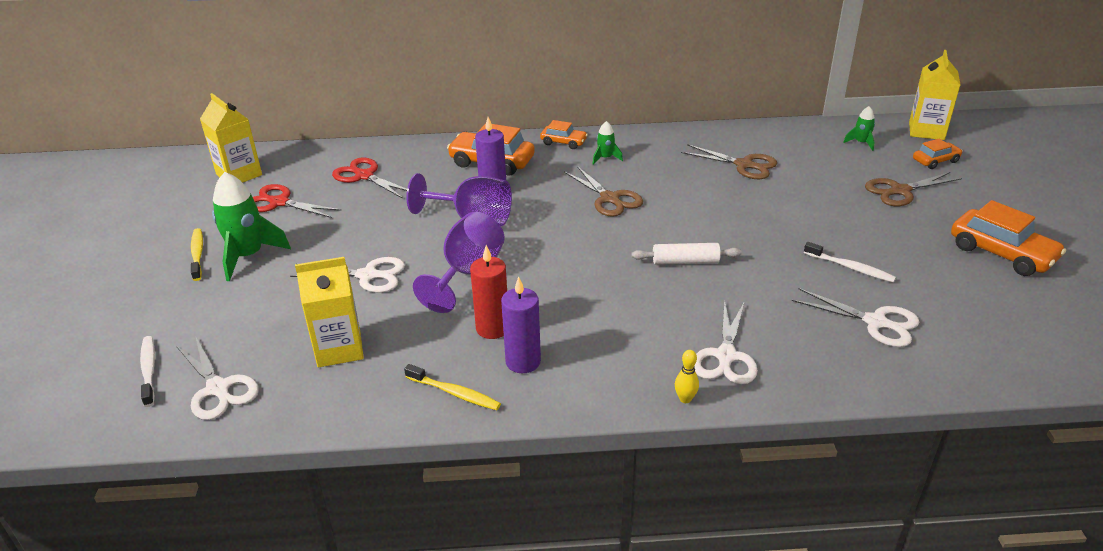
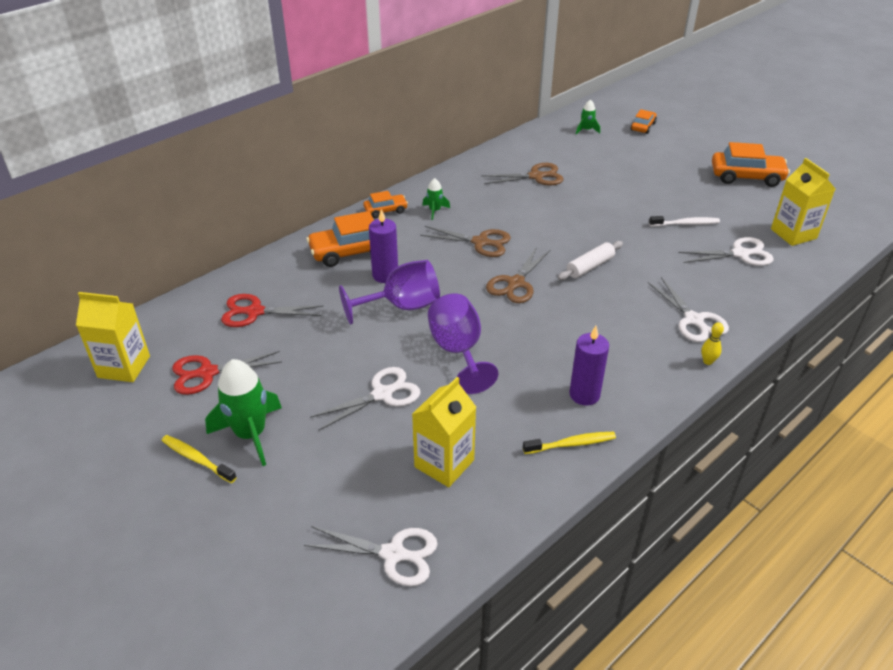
camera: 40 degrees left, 5 degrees up
(149, 370) = (309, 580): white toothbrush -> none
(492, 328) = (532, 383): red candle -> none
(900, 191) = (649, 157): brown scissors -> brown scissors (515, 283)
(926, 131) = (613, 106): yellow carton -> yellow carton (793, 234)

